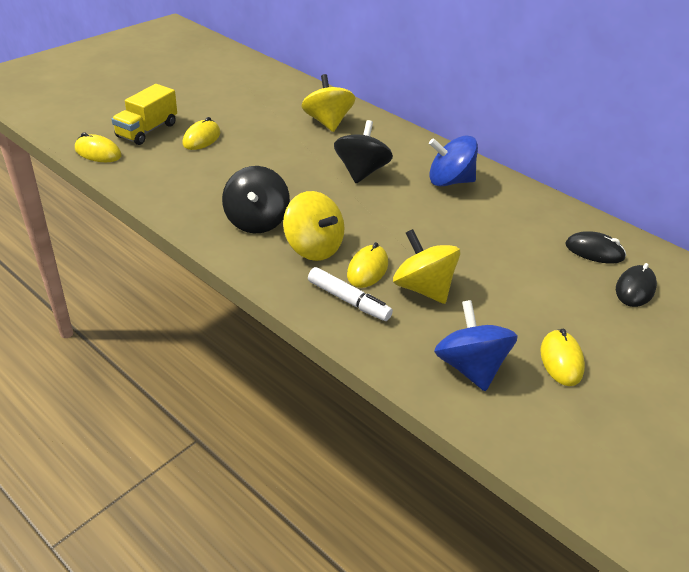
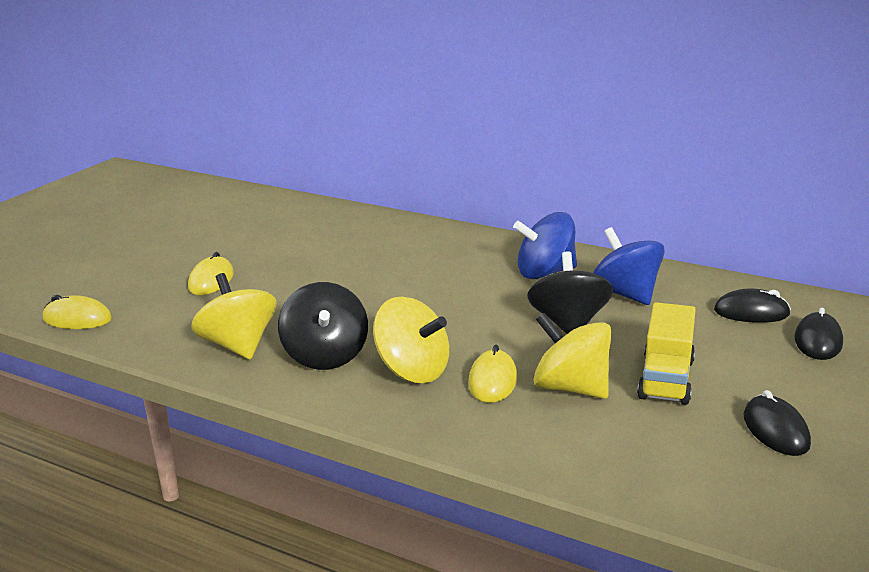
camera: 10 degrees left, 15 degrees down
(147, 130) = (134, 284): yellow truck -> yellow truck (666, 379)
(327, 122) = (365, 238): yellow spinning top -> yellow spinning top (238, 346)
(348, 300) = (486, 419): white marker -> none
(361, 172) = (433, 281): black spinning top -> black spinning top (568, 324)
(469, 367) = (672, 460): blue spinning top -> blue spinning top (625, 294)
(561, 360) = (775, 430): yellow mouse -> black mouse

